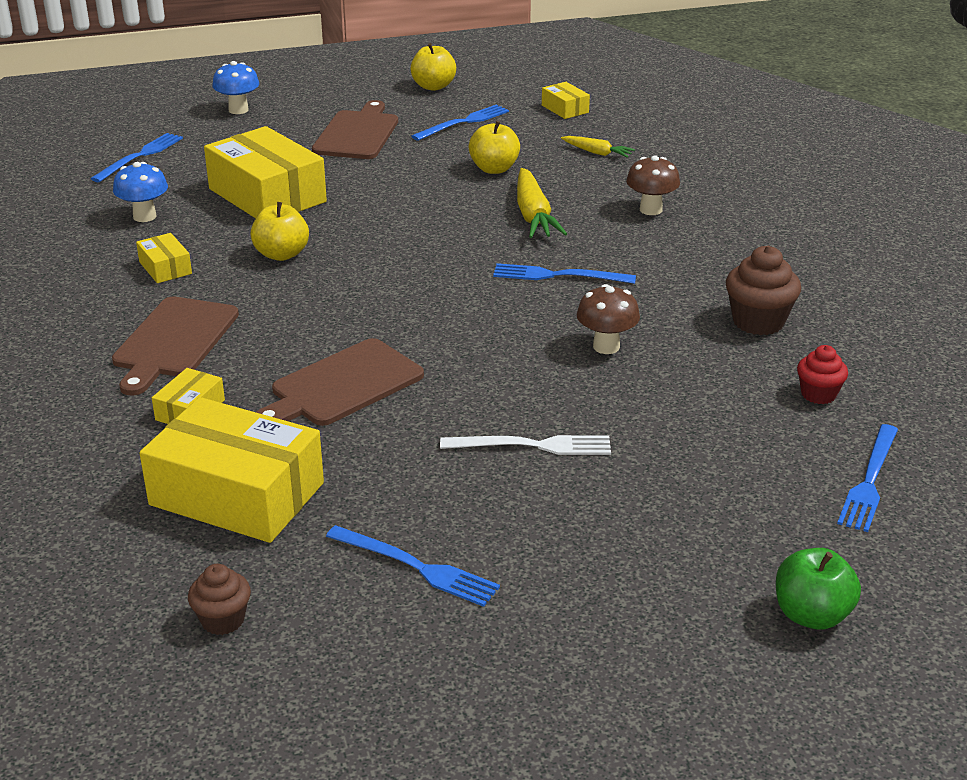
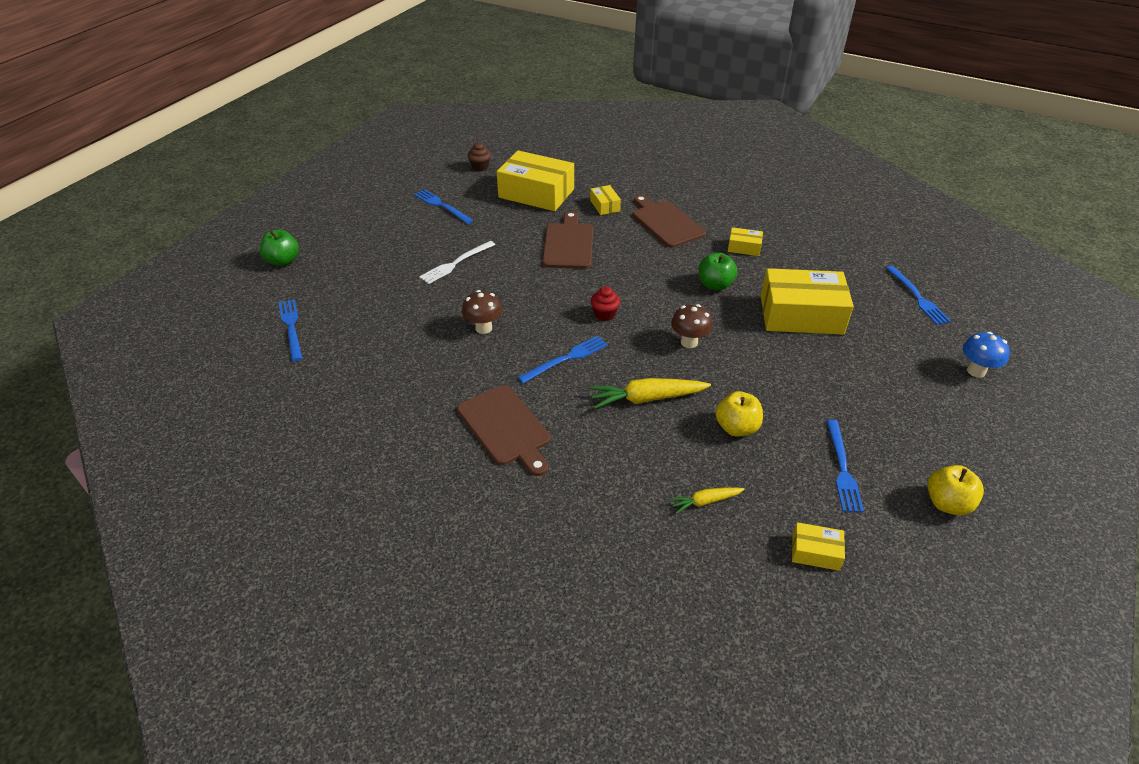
camera: 135 degrees right, 10 degrees up
(144, 216) = (818, 265): blue mushroom -> none
(237, 494) = (536, 193): yellow box -> yellow box turned 45 degrees clockwise
(281, 254) = (715, 285): yellow apple -> green apple
(357, 133) = (871, 401): brown cutting board -> brown cutting board (505, 428)
(416, 567) = (442, 206): blue fork -> blue fork turned 60 degrees clockwise
(533, 215) = (646, 398): yellow carrot -> yellow carrot turned 45 degrees counterclockwise
(651, 210) = (586, 456): brown mushroom -> brown mushroom (689, 342)
(758, 322) = (420, 394): brown cupcake -> none
(818, 394) = (348, 362): red cupcake -> red cupcake (604, 314)

